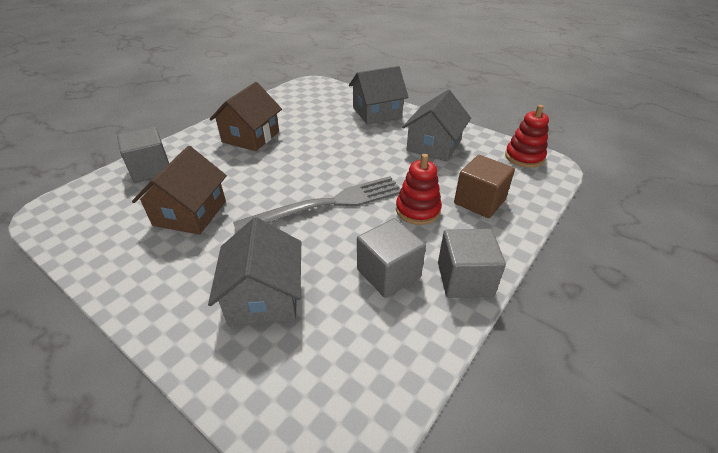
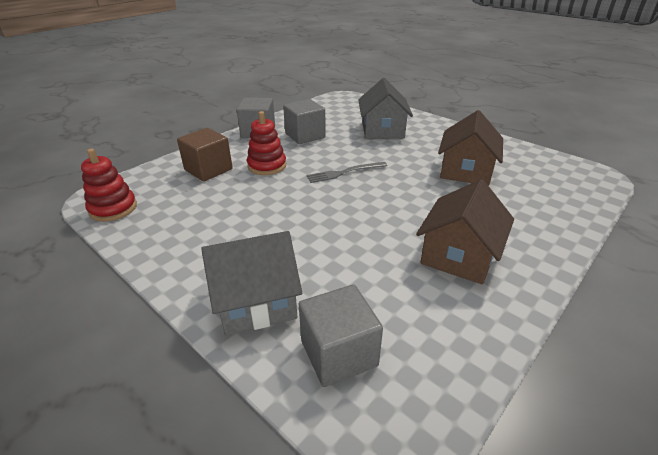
camera: 175 degrees left, 5 degrees down
(151, 169) = (550, 212): grey cube -> grey cube (338, 353)
(328, 204) = (344, 172): grey fork -> grey fork, size x0.54
(434, 146) = (206, 228): grey house -> none

